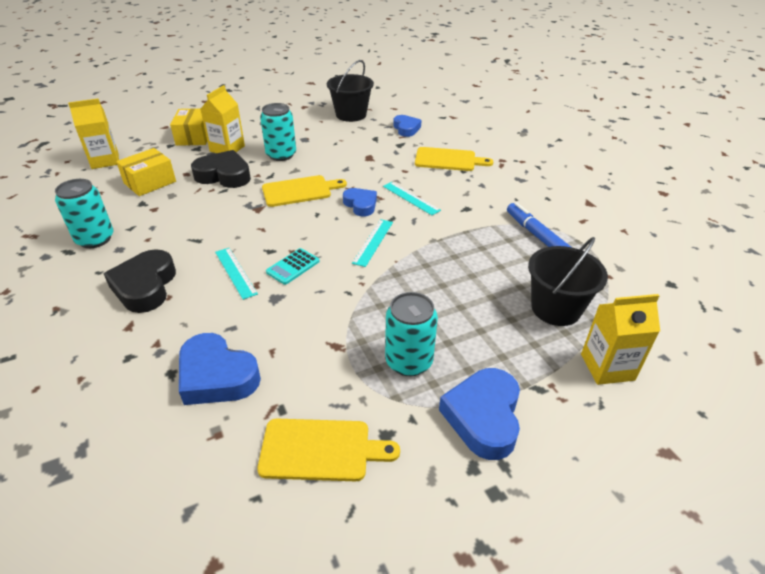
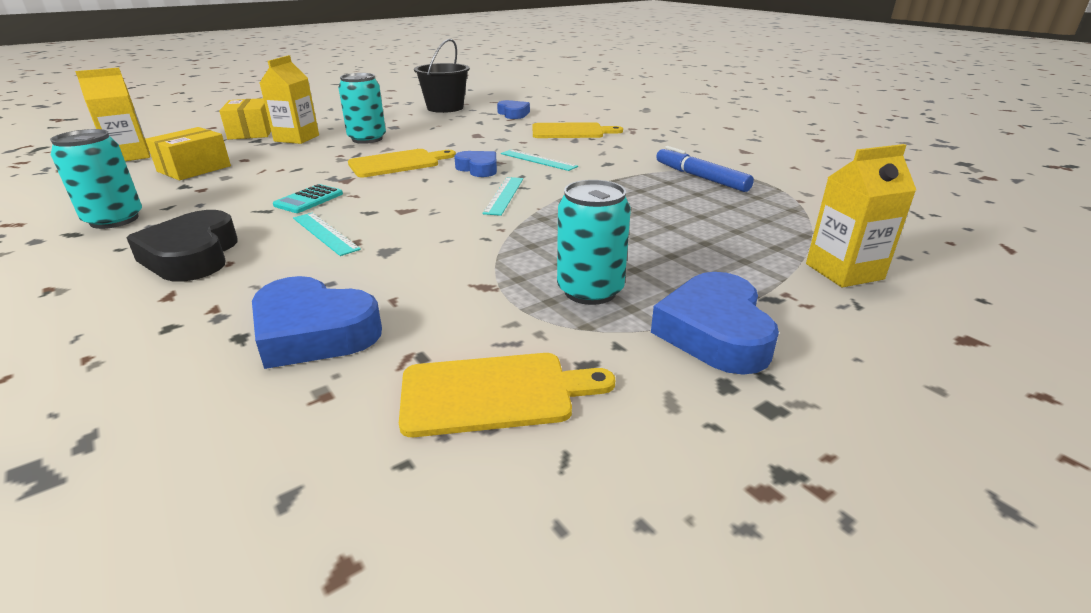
camera: 10 degrees left, 10 degrees down
(224, 175) = (295, 158): black heart -> none
(293, 267) = (404, 222): turquoise calculator -> turquoise calculator (309, 200)
(555, 308) = (753, 229): black bucket -> none

